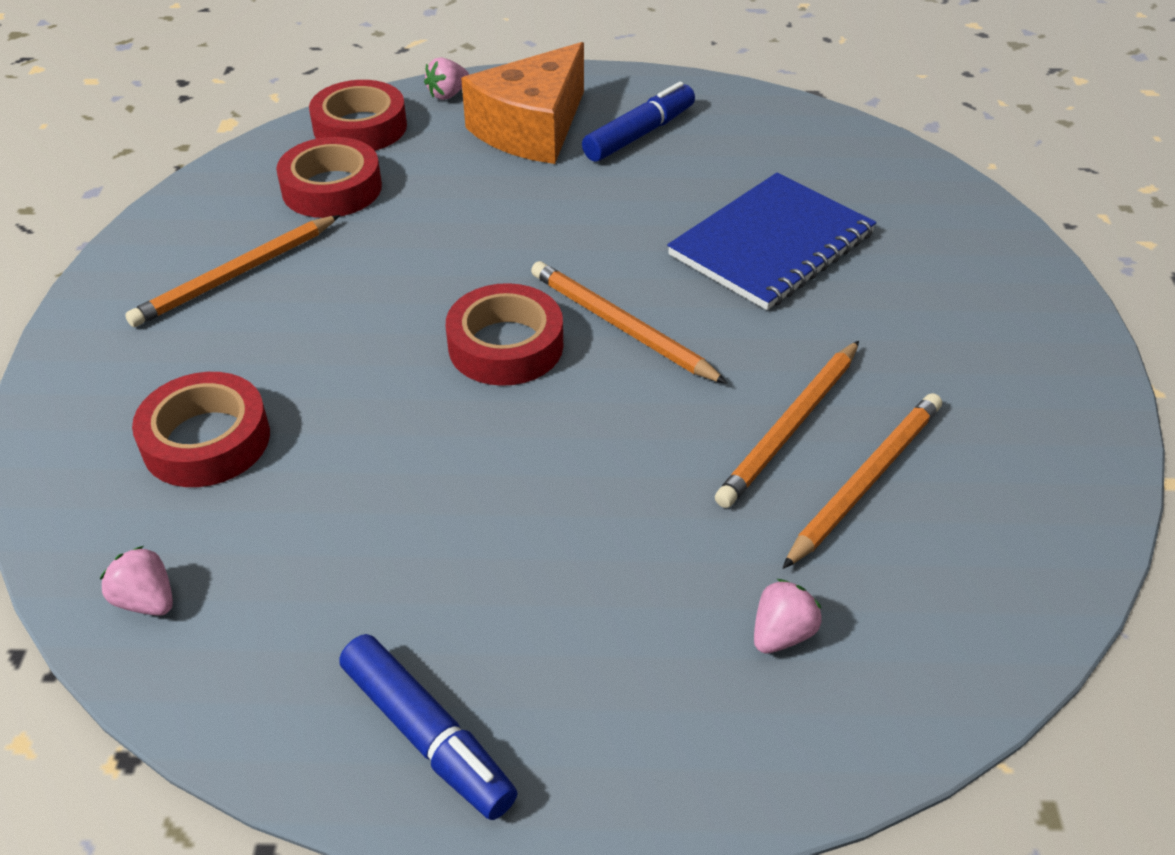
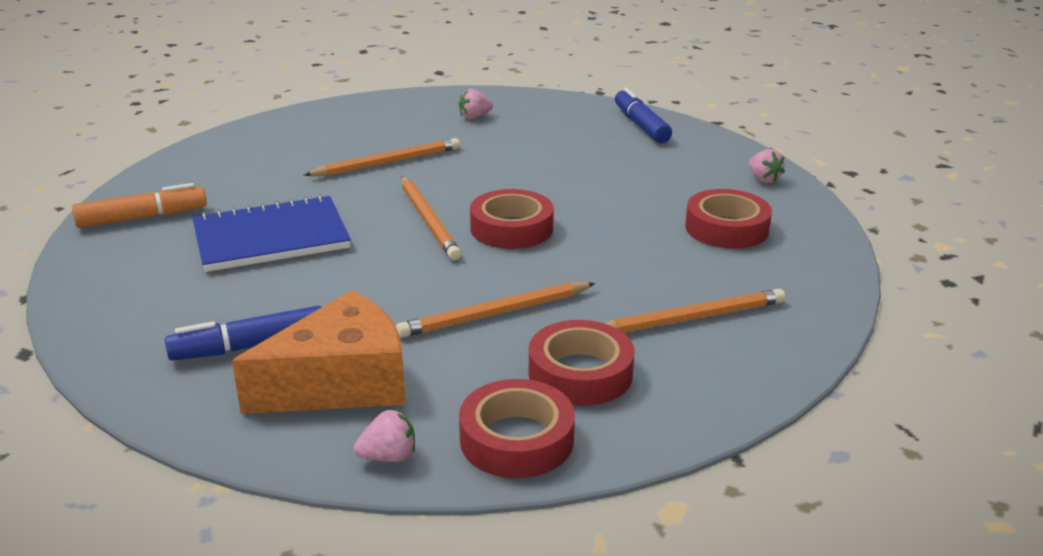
camera: 155 degrees left, 15 degrees down
(865, 480) = (378, 141): orange pencil -> orange pencil (495, 314)
(946, 227) = (142, 218): none -> orange marker

